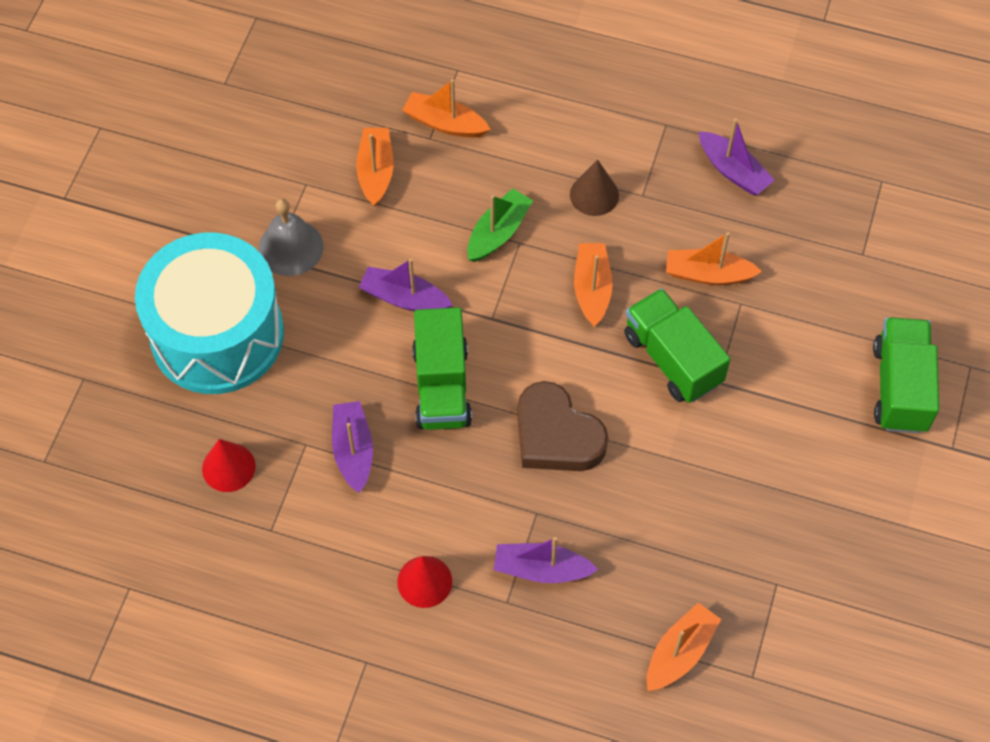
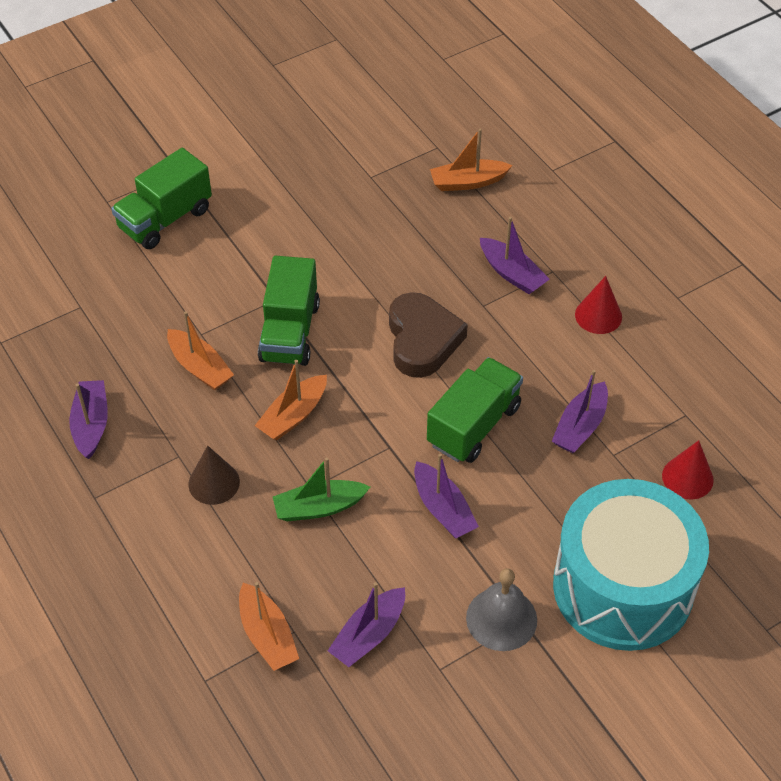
camera: 140 degrees left, 10 degrees down
(376, 171) = (369, 634): orange boat -> purple boat

